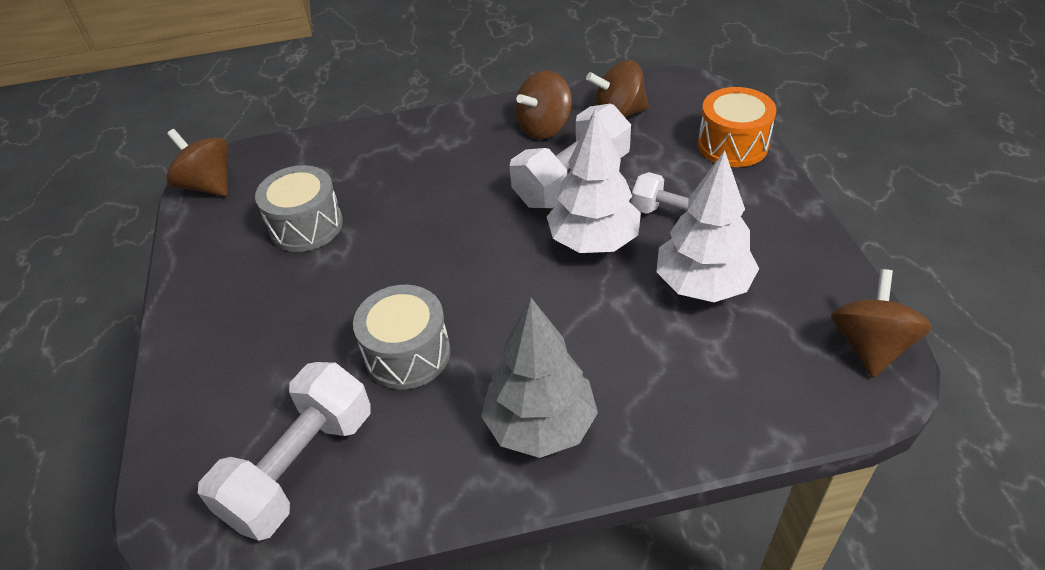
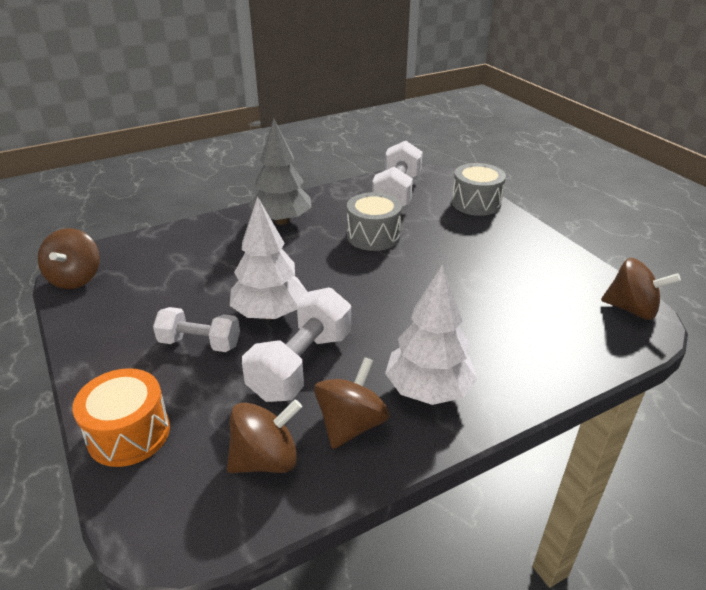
camera: 160 degrees right, 10 degrees down
(306, 226) = (510, 291): grey drum -> grey drum (476, 203)
(703, 285) = (183, 296): white tree -> white tree (428, 390)

